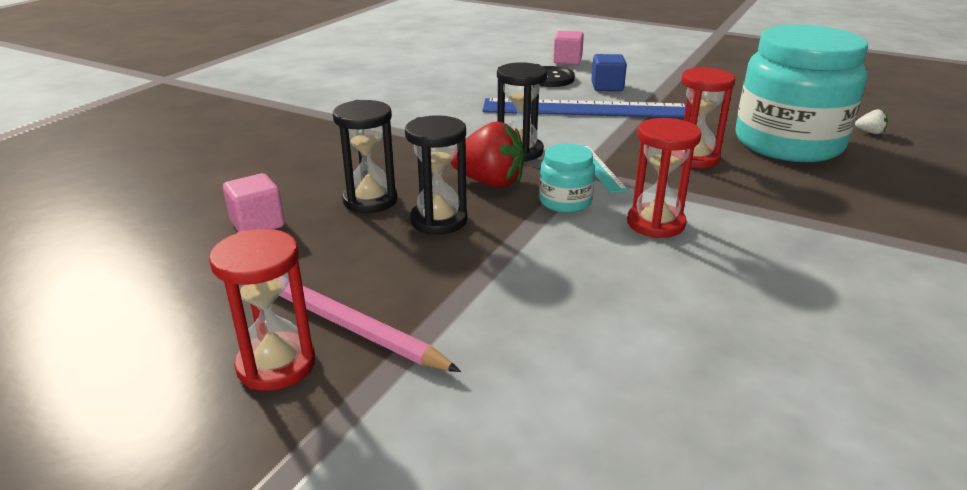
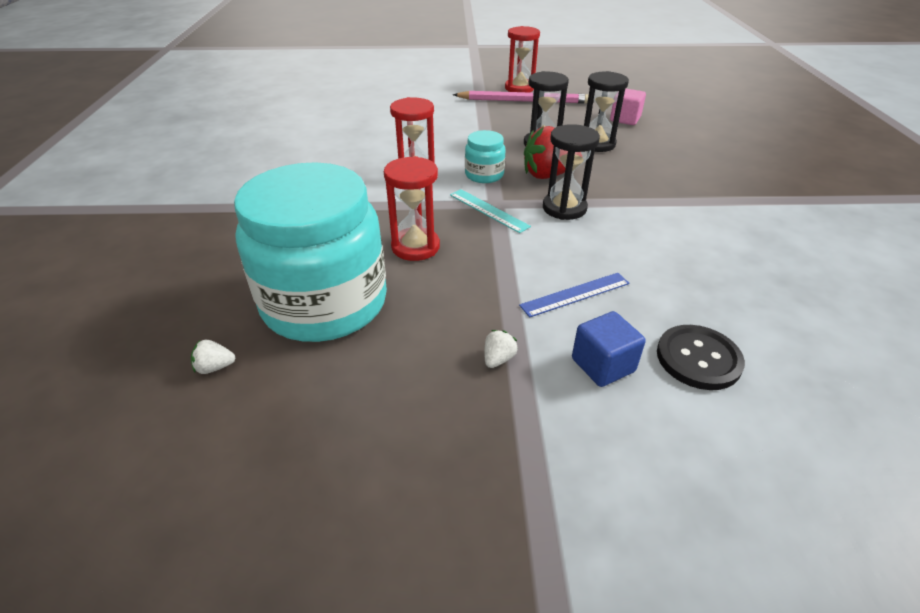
camera: 150 degrees right, 10 degrees up
(567, 61) = (755, 447): pink cube -> none
(586, 109) = (575, 294): blue ruler -> blue ruler, size x0.44
(668, 99) = (498, 359): none -> white strawberry

